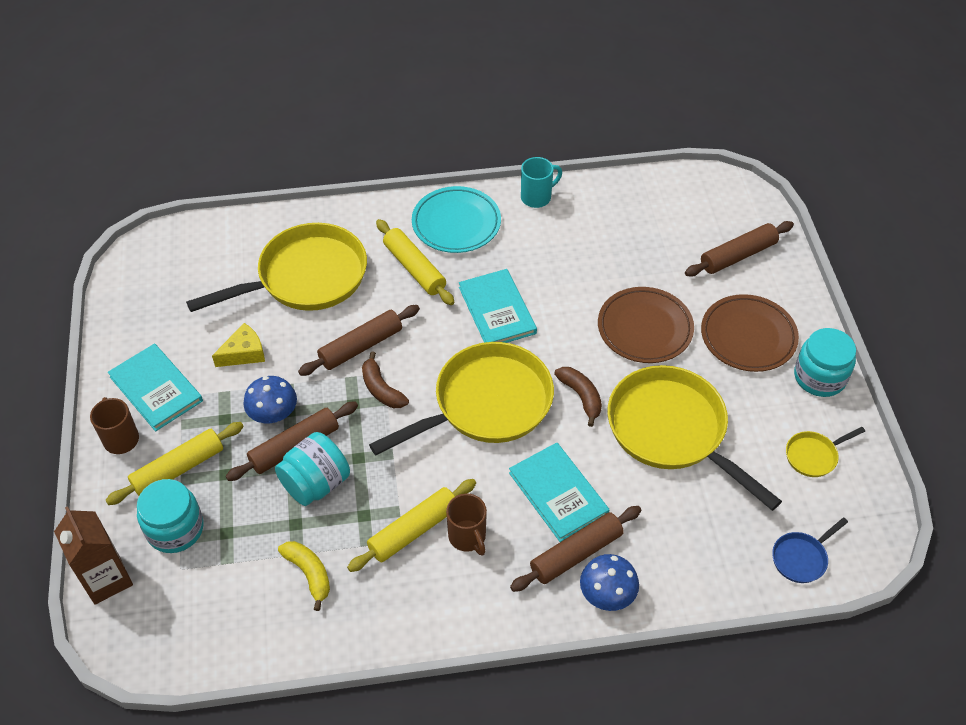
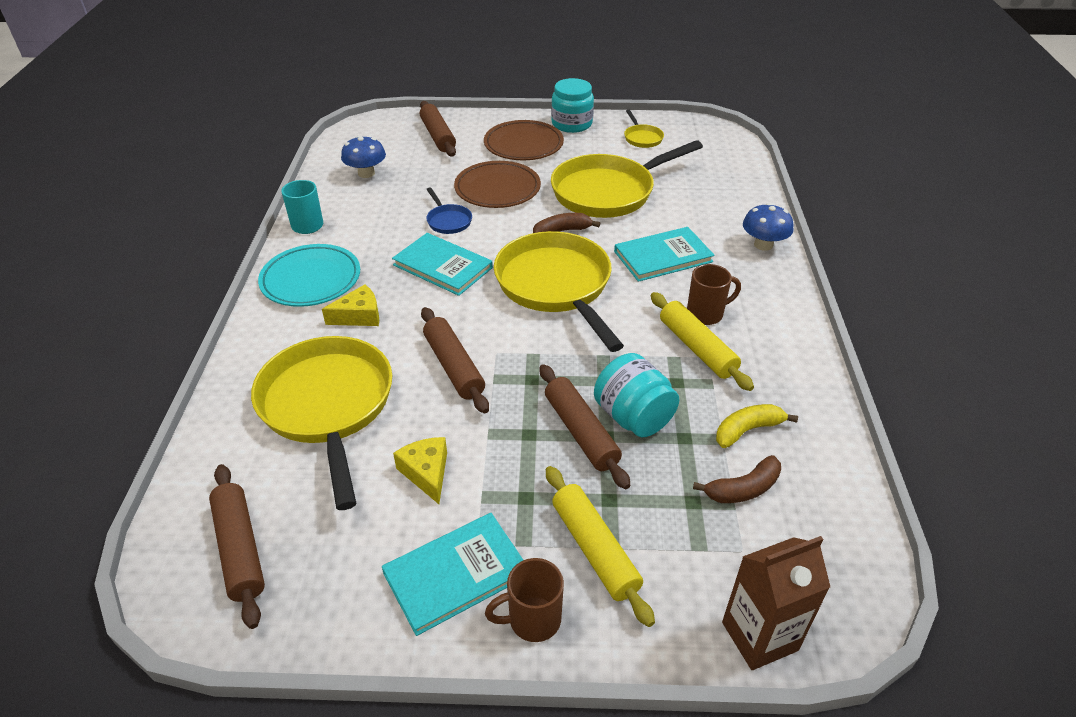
camera: 80 degrees left, 10 degrees down
(175, 529) = (685, 555): turquoise jar -> none
(273, 414) = (530, 448): blue mushroom -> blue mushroom (366, 173)
(381, 389) = (518, 355): brown banana -> brown banana (743, 489)
(414, 268) = (359, 316): yellow rolling pin -> yellow cheese
(497, 310) = (442, 266): turquoise book -> turquoise book turned 45 degrees clockwise
(576, 553) = (724, 255): brown rolling pin -> brown rolling pin (240, 549)
(801, 558) = (729, 157): blue pan -> blue pan (448, 221)

